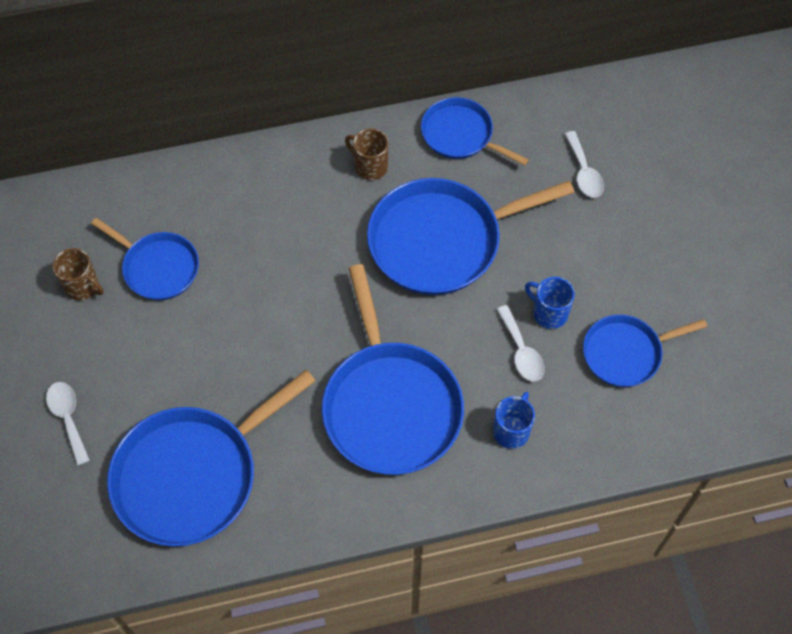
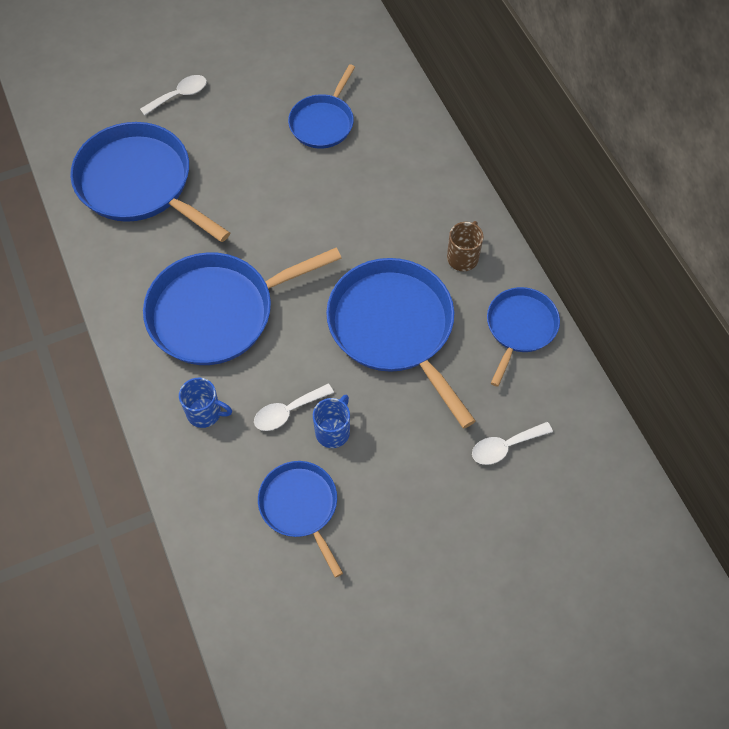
camera: 80 degrees right, 0 degrees up
(83, 286) = (296, 78): brown mug -> none

